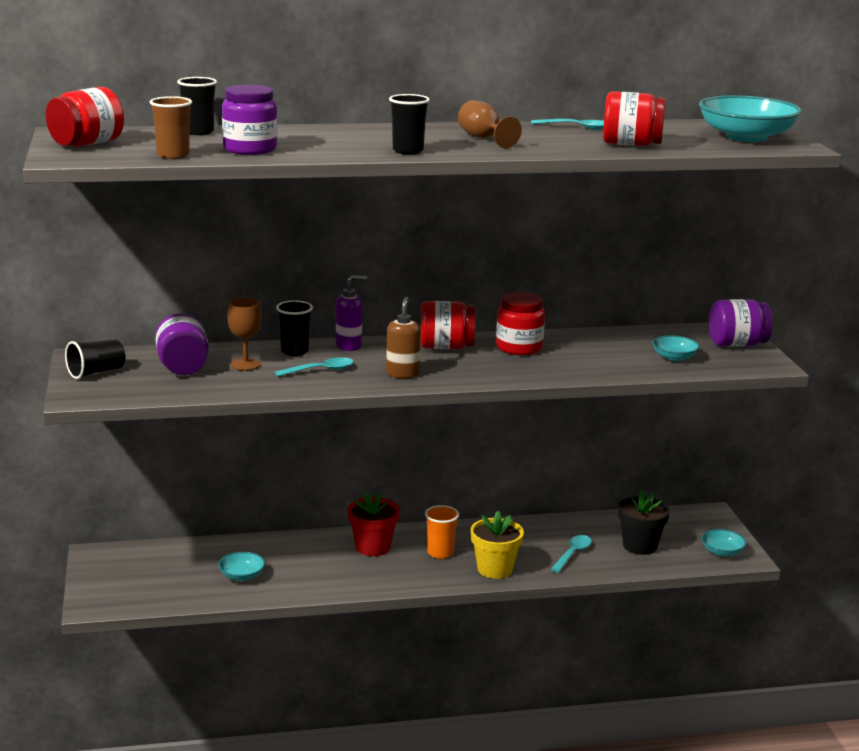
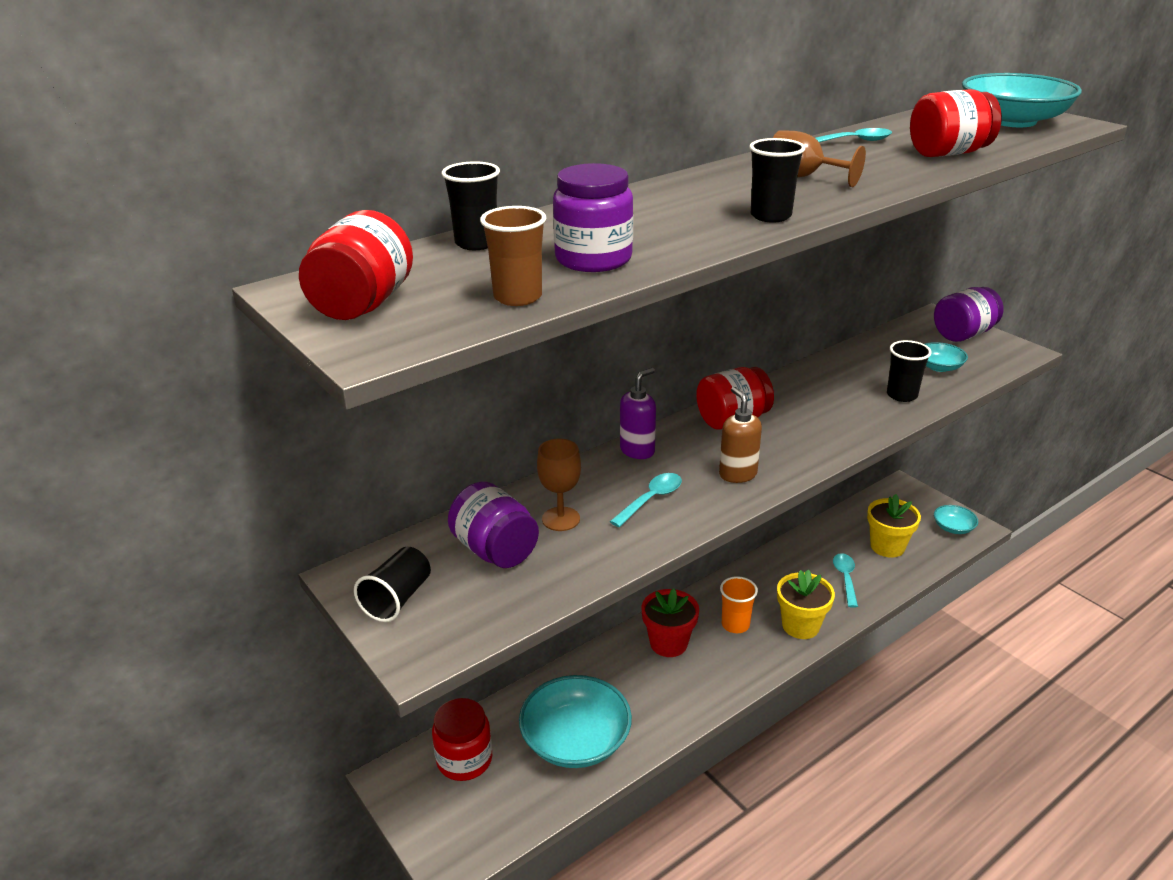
camera: 25 degrees left, 10 degrees up
(242, 576) = (576, 740): turquoise bowl -> turquoise bowl, size x2.04
(294, 351) = (591, 478): black cup -> black cup (902, 395)
(519, 348) = (798, 398): red jar -> red jar (464, 760)
(639, 546) = (887, 546): black flower pot -> yellow flower pot

